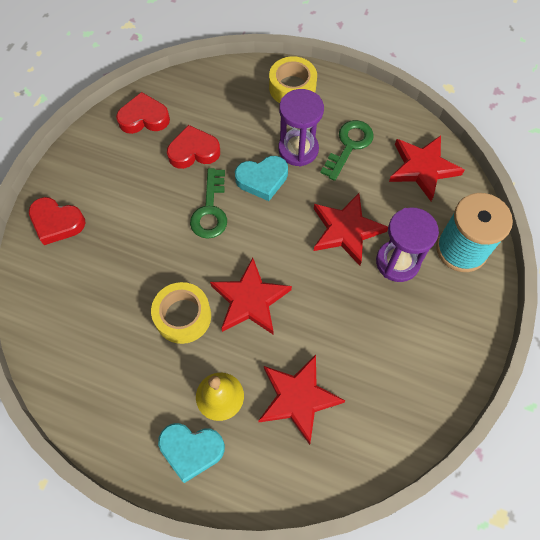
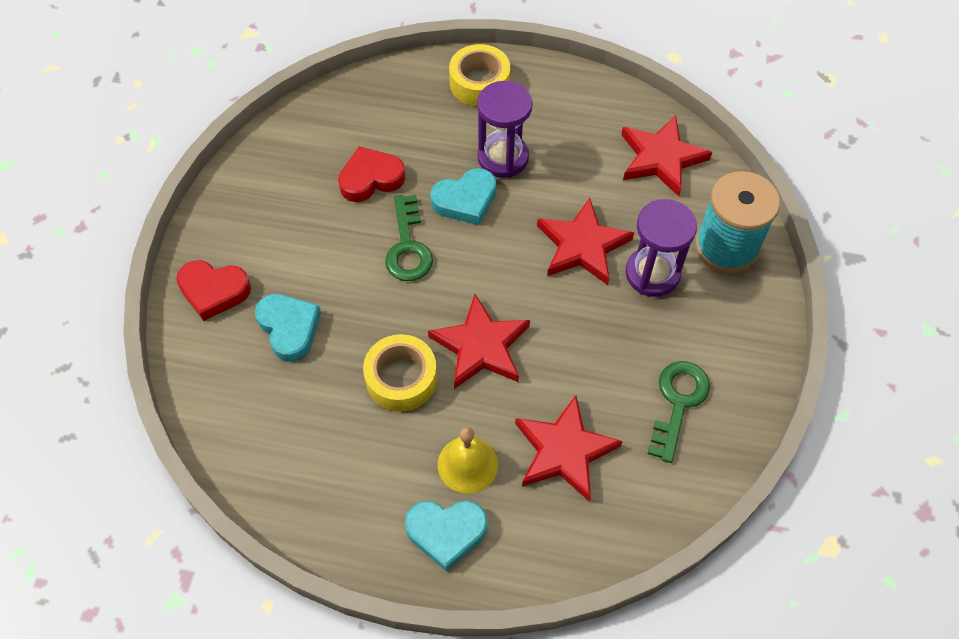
camera: 10 degrees left, 5 degrees down
(106, 261) = (289, 328): none -> turquoise heart
(144, 118) = (298, 146): red heart -> none
(349, 146) = (565, 144): green key -> green key (678, 403)

